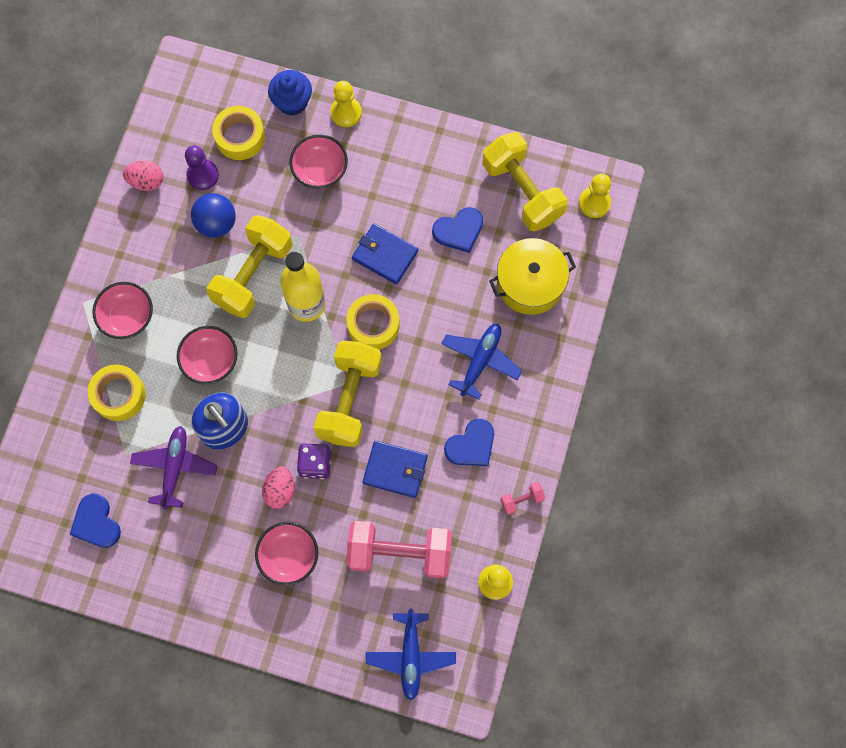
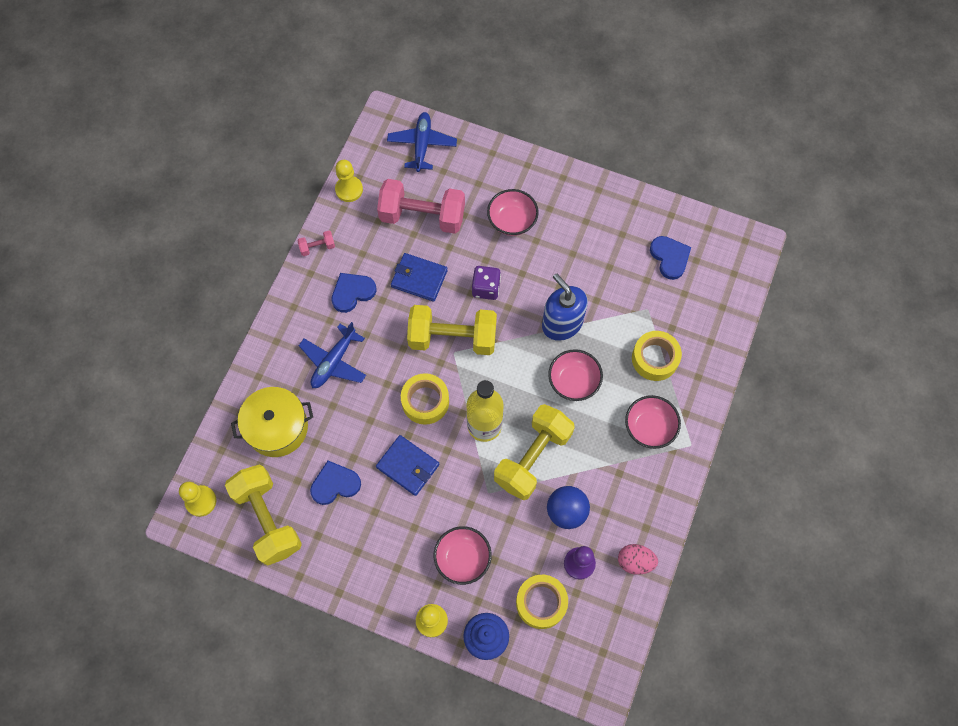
camera: 175 degrees left, 5 degrees down
(175, 468) = (605, 295): purple plane -> none
(280, 490) = (516, 270): pink egg -> none
(349, 399) = (452, 338): yellow dumbbell -> yellow dumbbell turned 75 degrees clockwise

